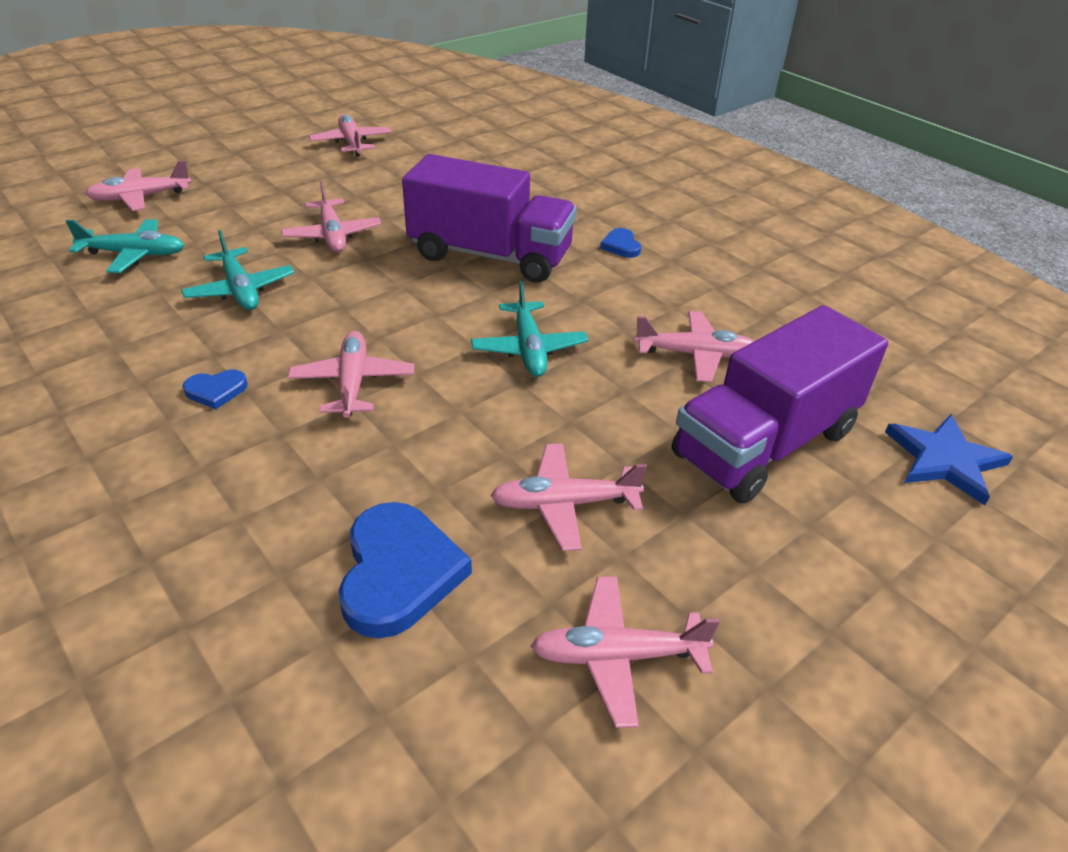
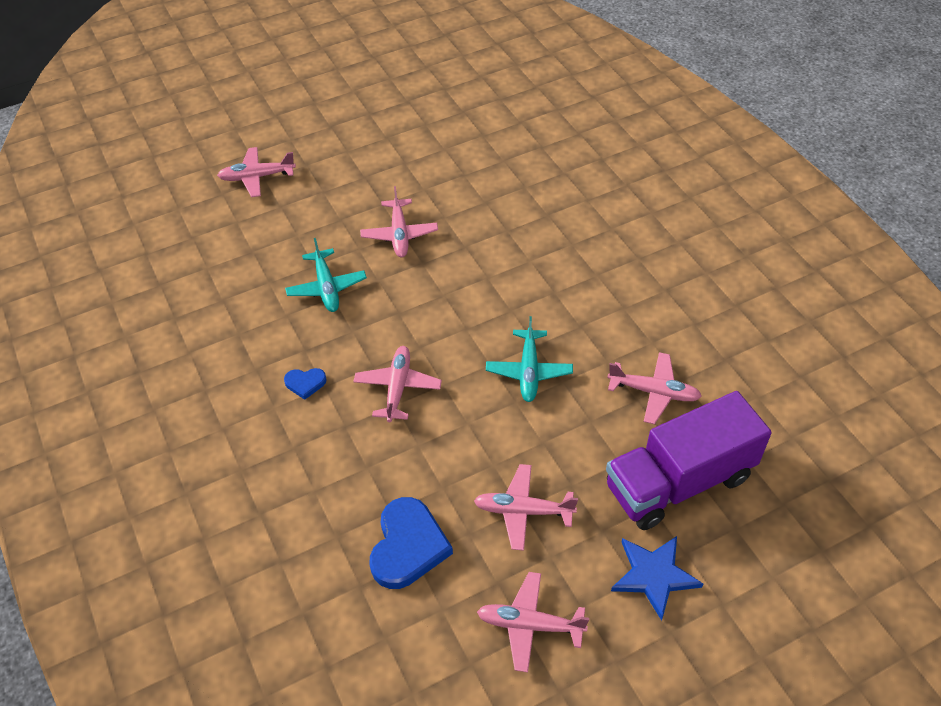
camera: 15 degrees right, 10 degrees up
(134, 254) = (252, 242): turquoise plane -> none
(352, 143) = (427, 121): pink plane -> none
(490, 255) = (519, 269): purple truck -> none
(621, 246) = (628, 269): blue heart -> none
(944, 460) = (809, 515): blue star -> blue star (654, 575)

